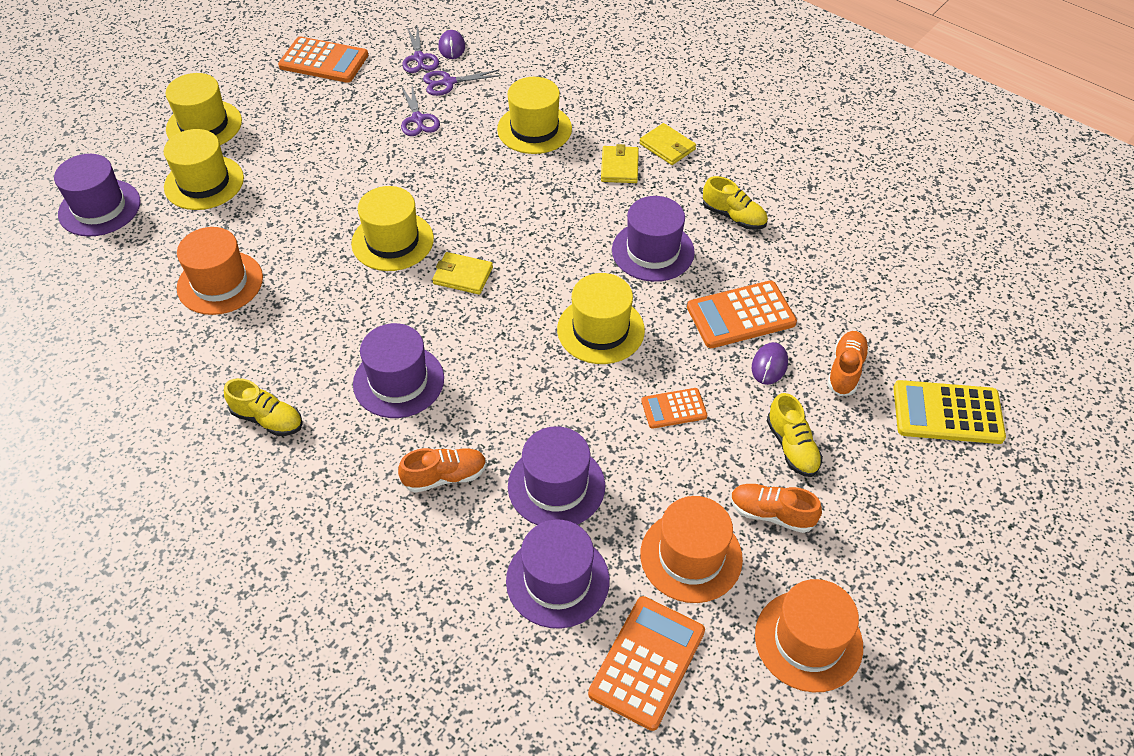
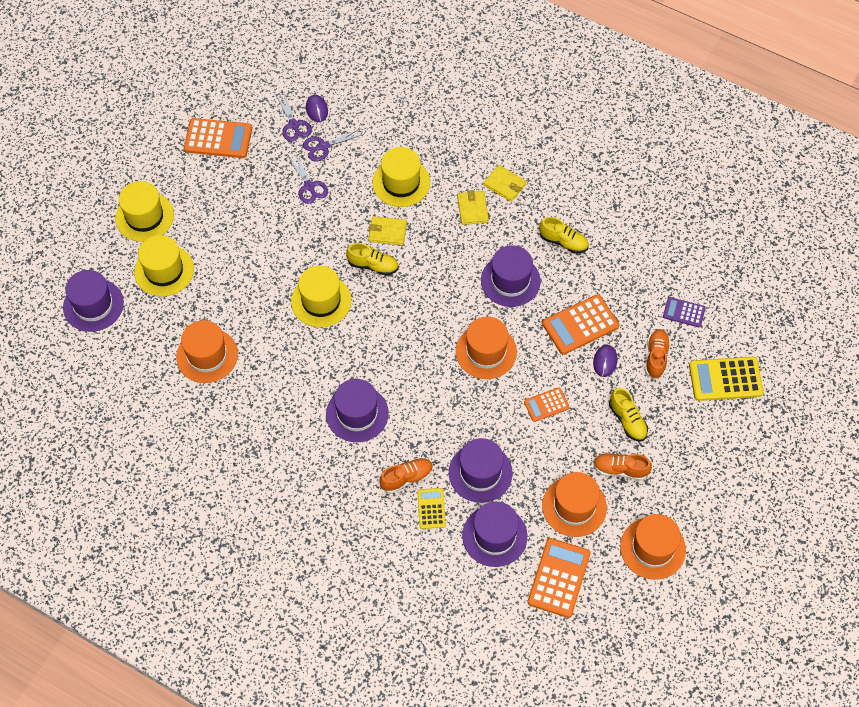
camera: 10 degrees left, 10 degrees up
(268, 419) = (277, 456): yellow shoe -> yellow shoe (373, 265)
(462, 275) = (379, 322): yellow wallet -> yellow wallet (387, 232)
(470, 525) = (431, 508): none -> yellow calculator
(600, 330) = (486, 352): yellow hat -> orange hat
(892, 320) = (684, 312): none -> purple calculator

